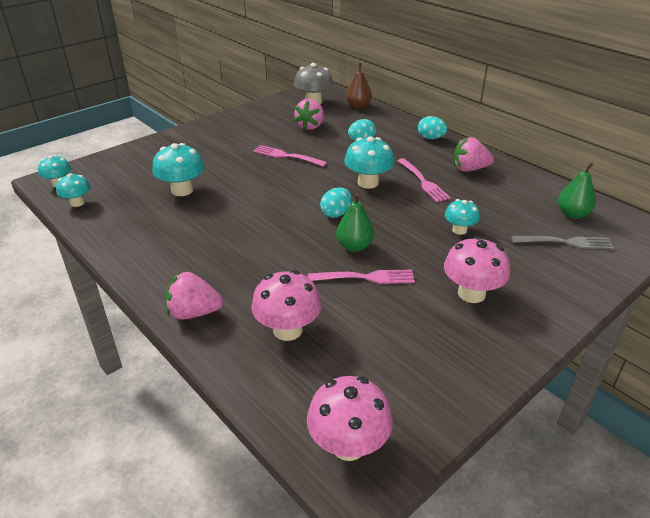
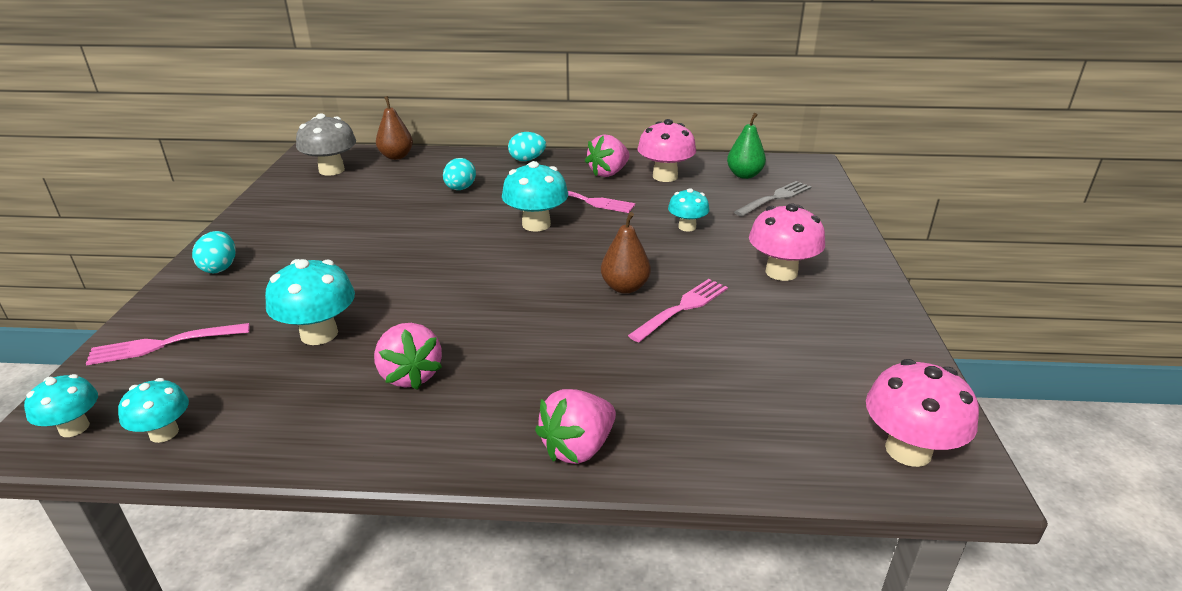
camera: 45 degrees left, 5 degrees down
(287, 156) = (398, 237): pink fork -> pink fork (165, 344)
(287, 330) = (698, 397): pink mushroom -> pink mushroom (665, 176)
(310, 126) = (373, 196): pink strawberry -> pink strawberry (410, 375)
(336, 213) = (554, 267): turquoise egg -> turquoise egg (220, 268)
(354, 246) = (625, 287): green pear -> brown pear

